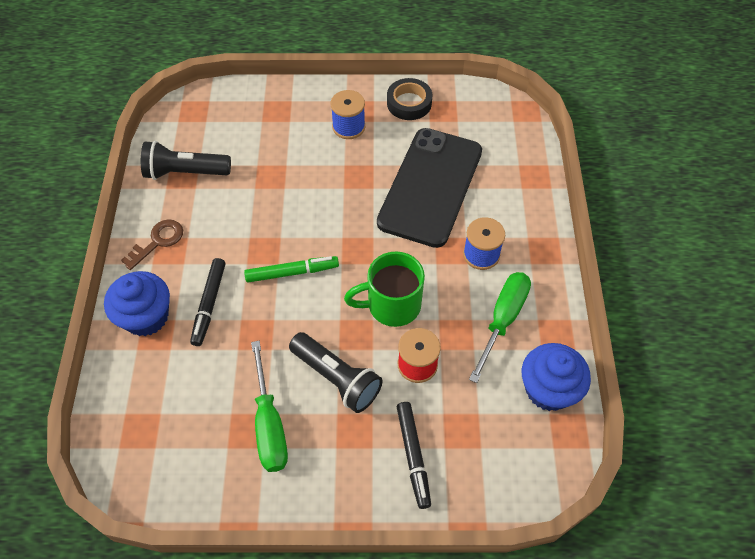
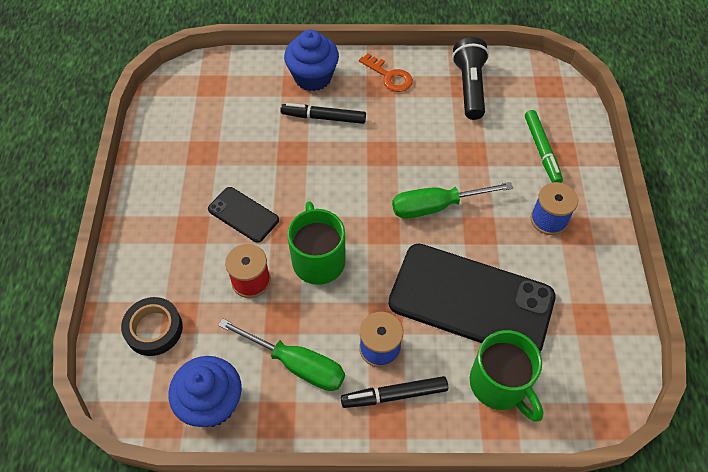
camera: 90 degrees right, 0 degrees up
(158, 241) = (389, 76): brown key -> orange key
(269, 425) = (205, 167): green screwdriver -> green screwdriver (436, 206)
(292, 272) = (356, 176): green marker -> green marker (541, 150)
(337, 378) = (243, 214): black flashlight -> black phone
(409, 103) = (597, 281): black tape -> black tape (154, 329)
(413, 456) = (161, 275): black marker -> black marker (394, 395)
(506, 173) = (500, 385): none -> green mug

